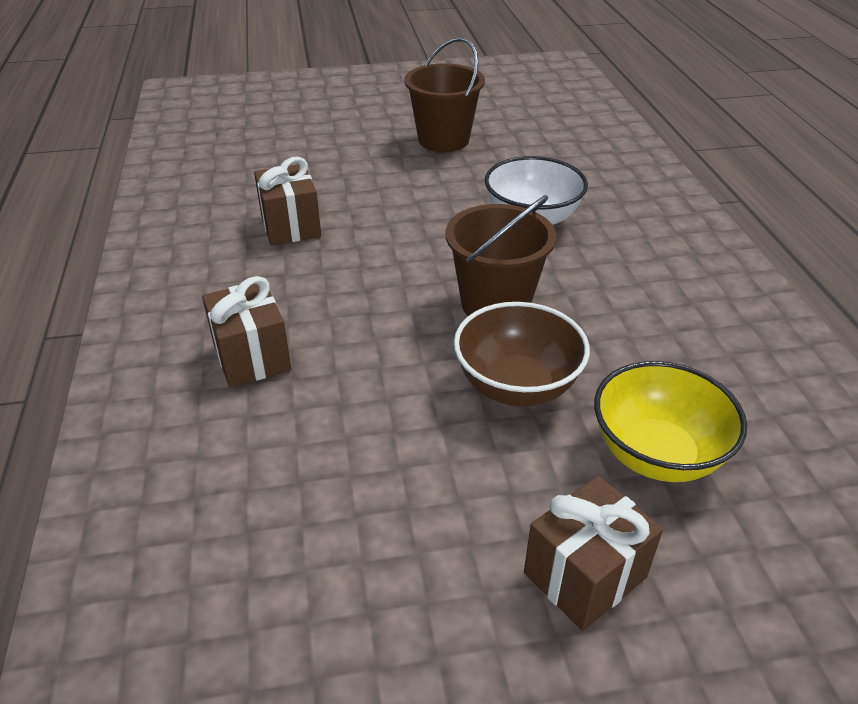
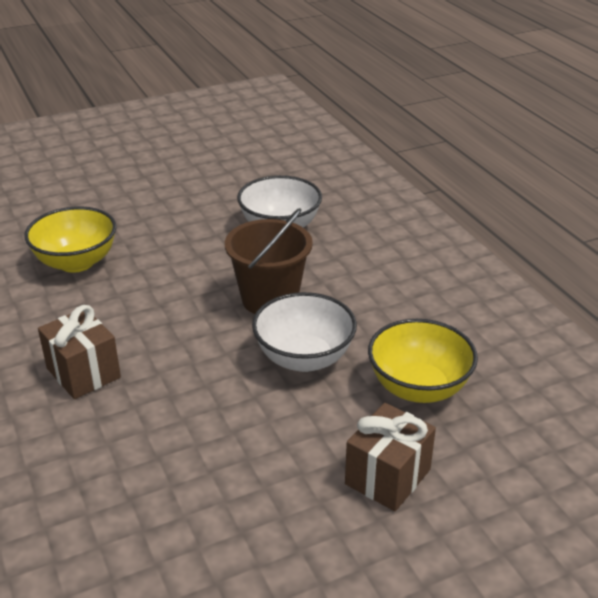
camera: 15 degrees left, 5 degrees down
(290, 226) = (76, 262): brown gift -> yellow bowl
(443, 140) = (185, 169): brown bucket -> none
(517, 386) = (304, 358): brown bowl -> white bowl

